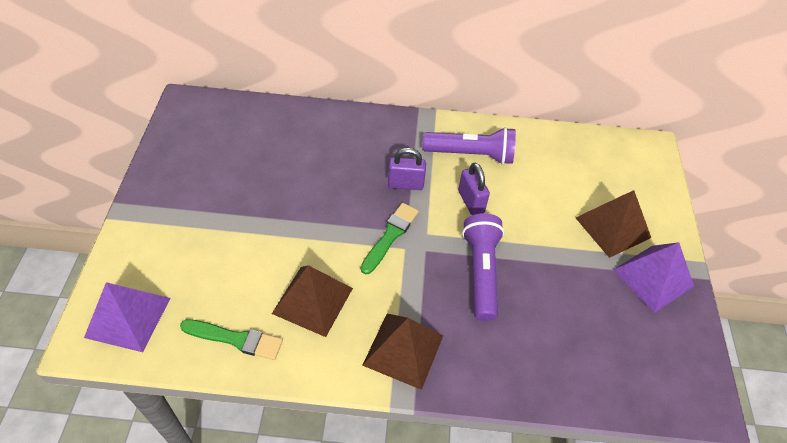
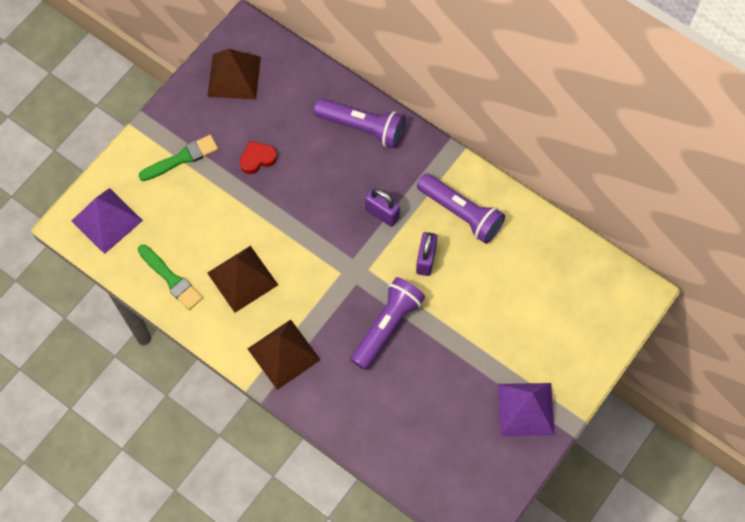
camera: 35 degrees right, 15 degrees up
(259, 192) = (257, 159): none -> red heart
(340, 129) = (362, 128): none -> purple flashlight
(390, 236) = (336, 255): green brush -> green brush (182, 158)
(612, 227) = (530, 348): brown pyramid -> brown pyramid (234, 76)

